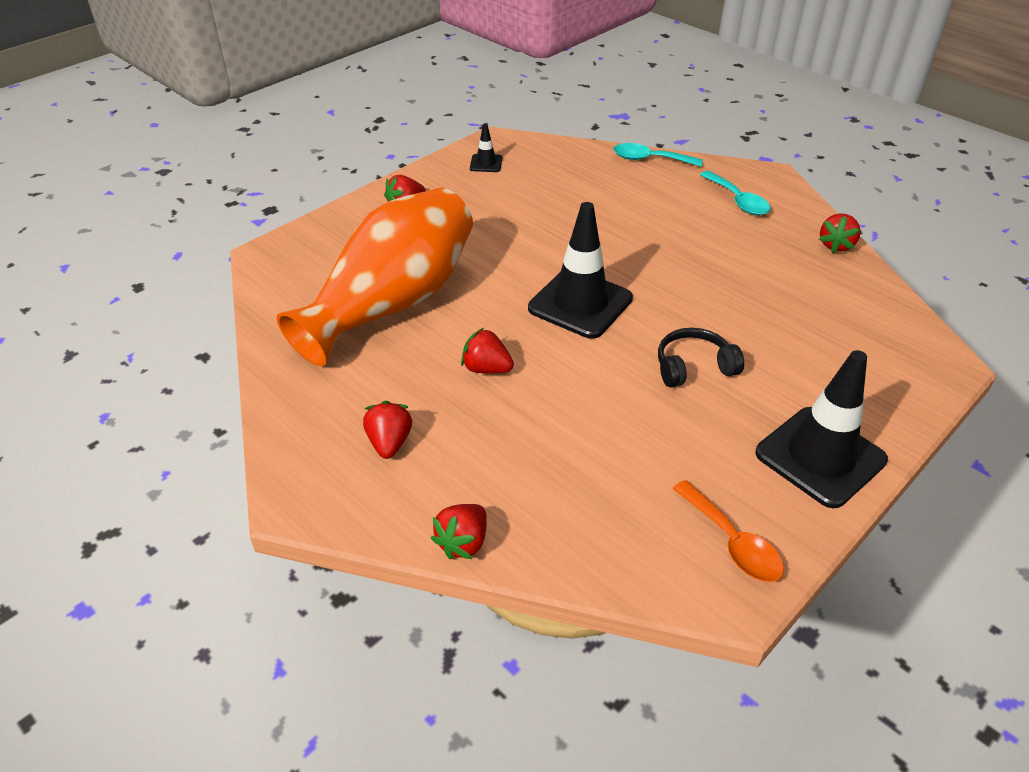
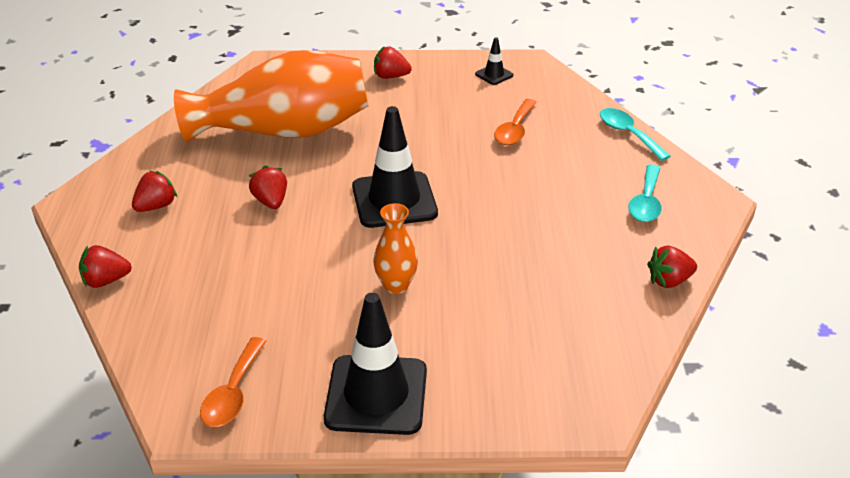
camera: 45 degrees right, 5 degrees down
(572, 198) = (515, 130): none -> orange spoon
(693, 367) = (396, 285): black headphones -> orange vase

